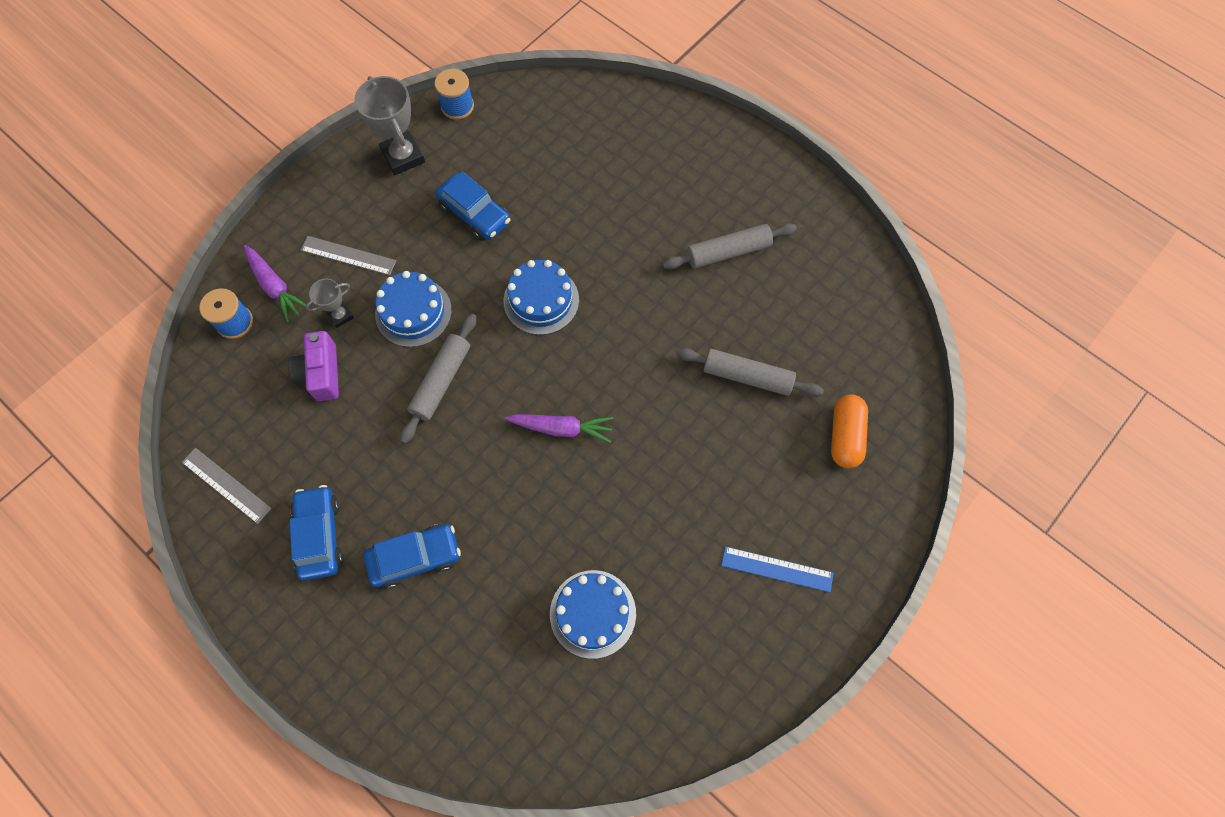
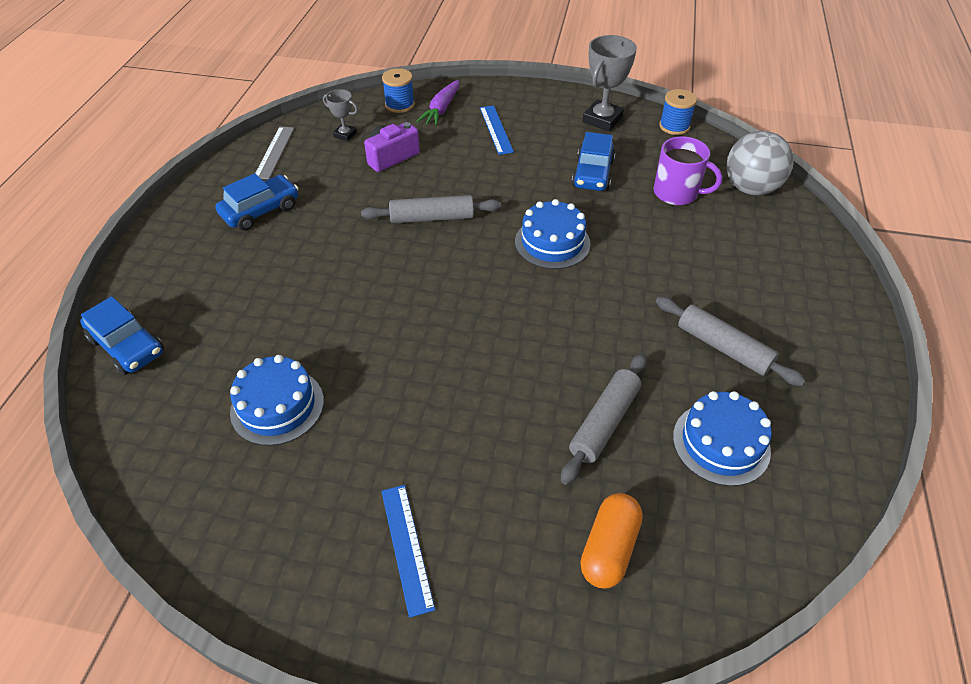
camera: 60 degrees right, 20 degrees down
(340, 315) = (444, 146): grey trophy -> grey trophy (345, 135)
(348, 255) = (496, 129): grey ruler -> blue ruler
(413, 312) = (478, 179): blue cake -> blue cake (721, 443)
(415, 558) = (270, 268): blue car -> blue car (127, 346)
(546, 166) = (676, 193): none -> purple mug
(562, 428) = (444, 307): purple carrot -> none
(578, 110) = (750, 188): none -> grey ball
(747, 376) = (604, 422): grey rolling pin -> grey rolling pin turned 45 degrees clockwise
(845, 436) = (609, 548): orange capsule -> orange capsule turned 45 degrees counterclockwise

